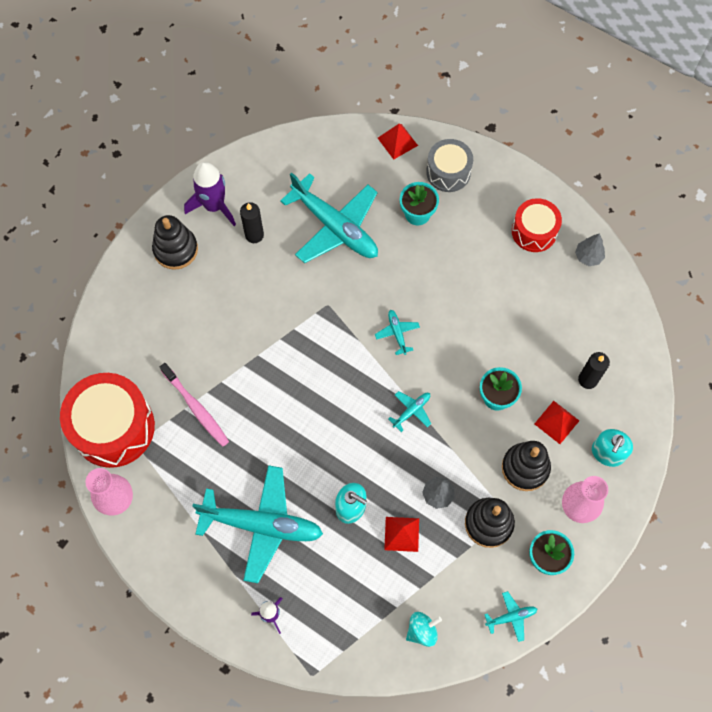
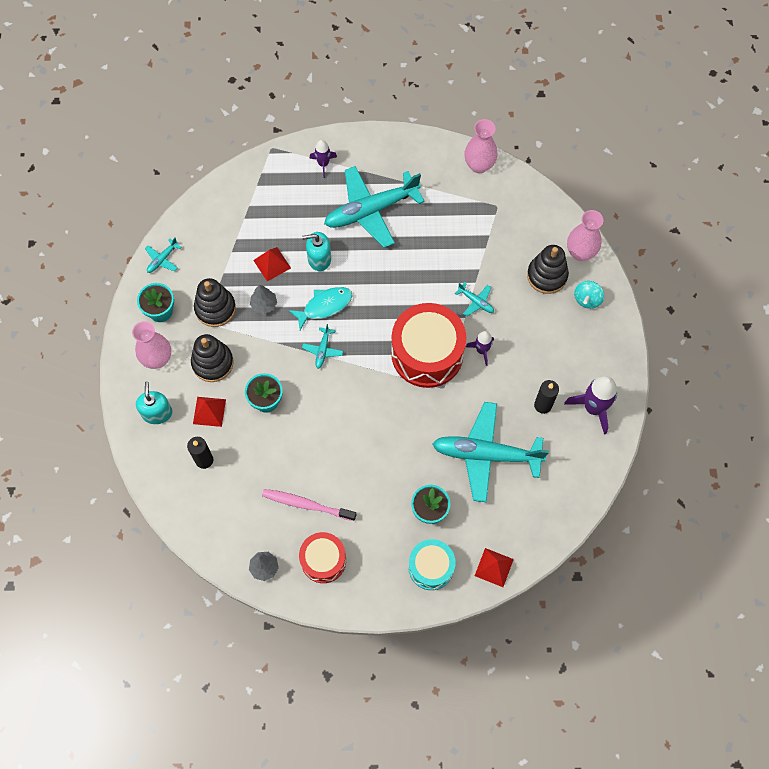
camera: 145 degrees right, 0 degrees up
(102, 344) = (580, 252): none -> pink vase
(113, 427) = (522, 206): red drum -> red drum (427, 353)
(175, 249) = (591, 354): black stacking toy -> black stacking toy (547, 275)
(196, 407) = (478, 254): pink toothbrush -> pink toothbrush (307, 505)
(267, 315) = (481, 350): none -> purple rocket
(380, 453) = (324, 306): none -> turquoise fish
(397, 333) = (374, 400): turquoise plane -> turquoise plane (476, 301)
(422, 631) = (217, 215): turquoise spinning top -> turquoise spinning top (587, 299)
(448, 172) = (431, 567): grey drum -> turquoise drum

